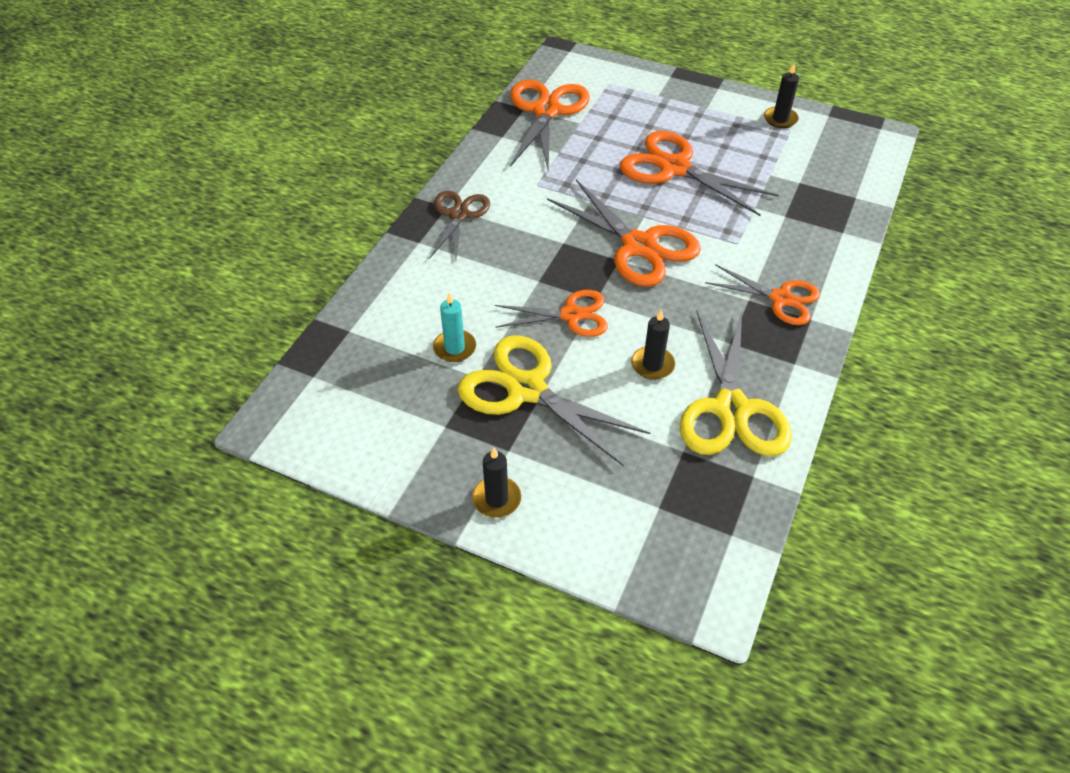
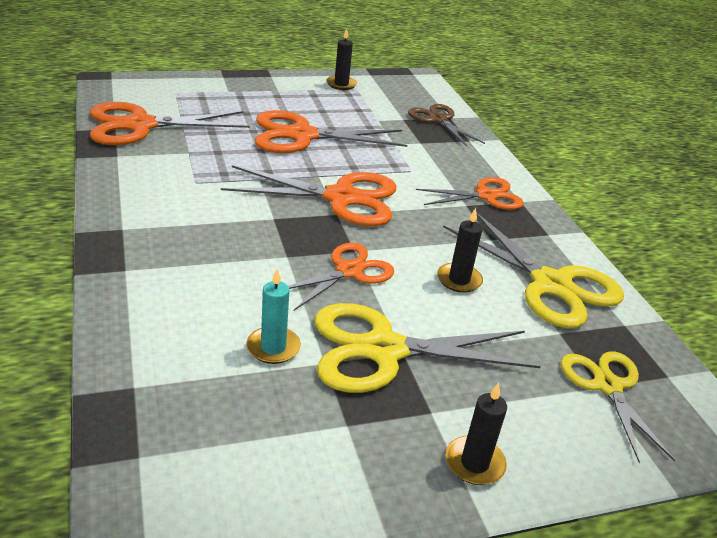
camera: 45 degrees left, 15 degrees down
(459, 215) = (144, 231): brown scissors -> brown scissors (438, 120)
(546, 111) = (140, 125): orange scissors -> orange scissors turned 75 degrees counterclockwise
(666, 511) = (607, 386): none -> yellow scissors

